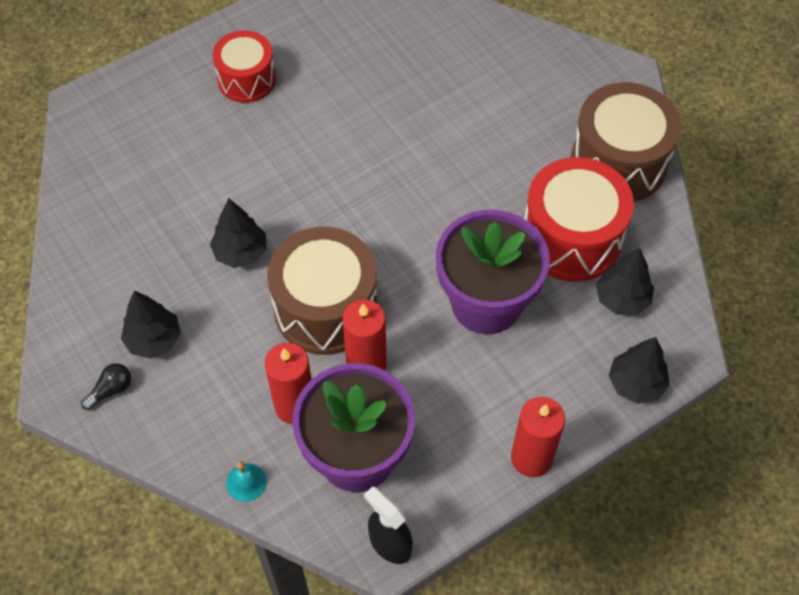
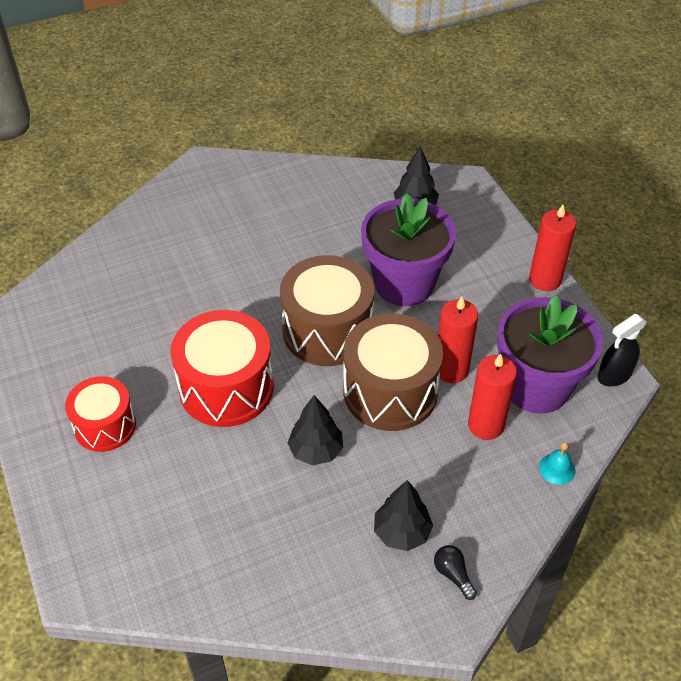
camera: 80 degrees left, 10 degrees down
(571, 238) = (353, 224): red drum -> red drum (226, 387)
(618, 162) = (289, 185): brown drum -> brown drum (327, 330)
(635, 384) = (488, 212): black tree -> none

